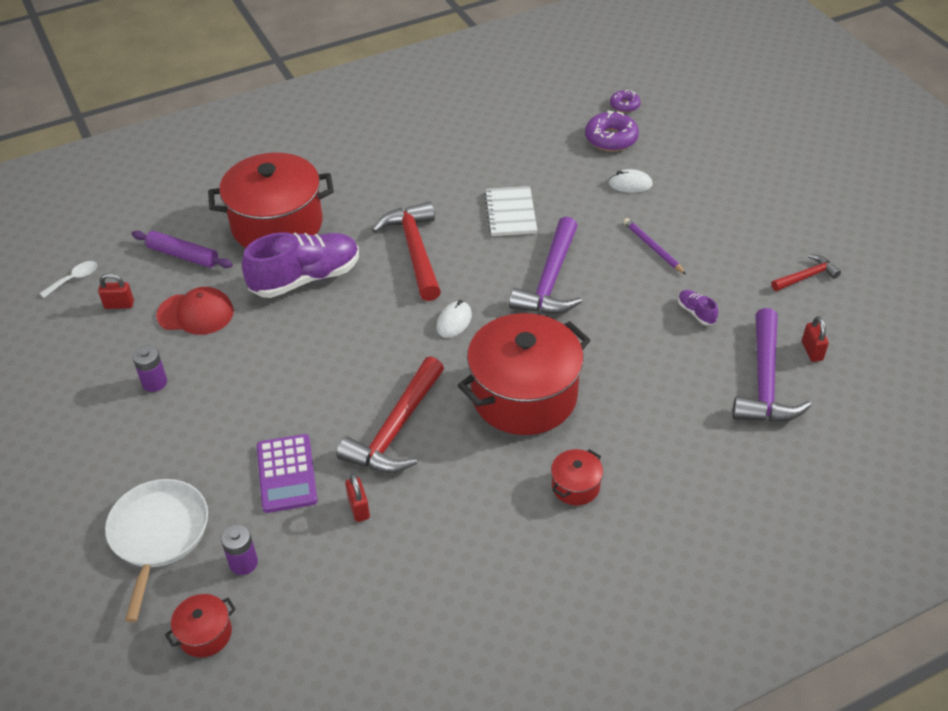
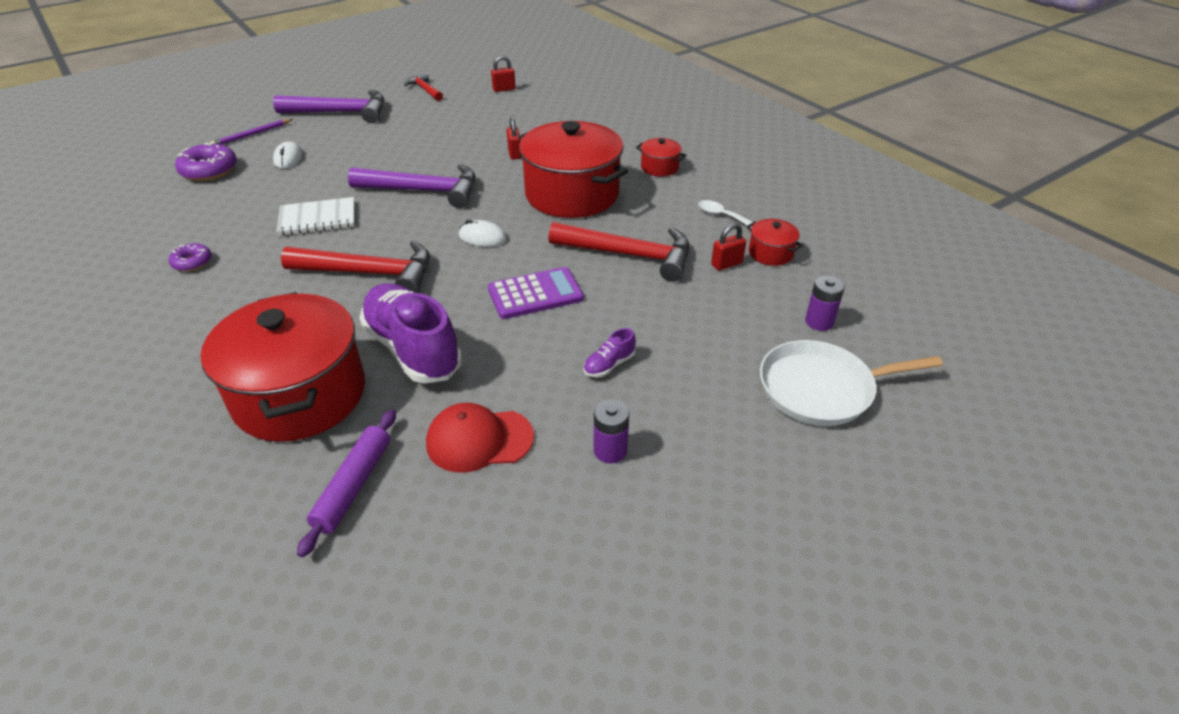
camera: 100 degrees left, 5 degrees down
(74, 279) = (399, 626): white spoon -> white spoon (721, 215)
(119, 305) = (463, 537): red padlock -> red padlock (514, 154)
(196, 313) = (479, 440): red cap -> red cap turned 90 degrees counterclockwise
(205, 634) = (903, 330): red pot -> red pot (770, 253)
(287, 474) = (706, 313): purple calculator -> purple calculator (535, 294)
(414, 250) = (370, 273): red hammer -> red hammer turned 150 degrees counterclockwise
(624, 105) = (153, 165): purple donut -> purple donut (192, 262)
(652, 247) = (383, 146): purple pencil -> purple pencil (252, 135)
(696, 313) = (466, 127): purple shoe -> purple shoe (609, 365)
(765, 381) = (536, 104): purple hammer -> purple hammer (340, 112)

